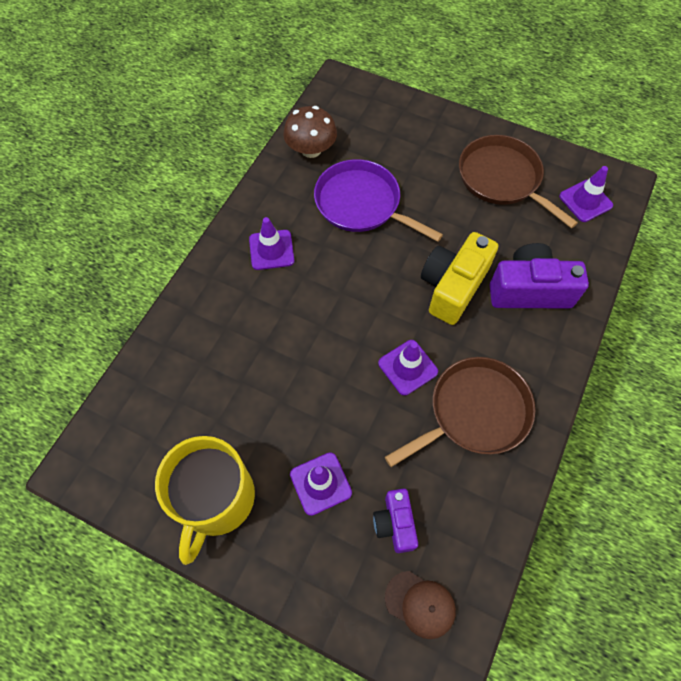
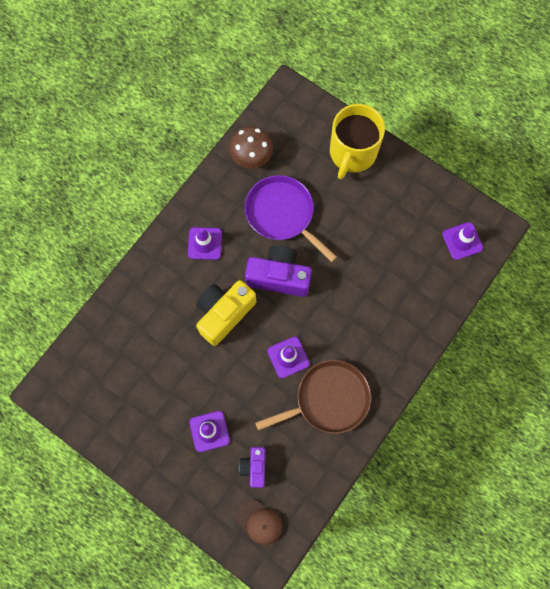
camera: 10 degrees right, 10 degrees up
(216, 500) = (136, 429): yellow mug -> yellow mug (352, 153)
(452, 287) = (337, 298): yellow camera -> yellow camera (224, 314)
(502, 179) = (400, 209): brown pan -> none
(529, 290) = (395, 311): purple camera -> purple camera (279, 277)

